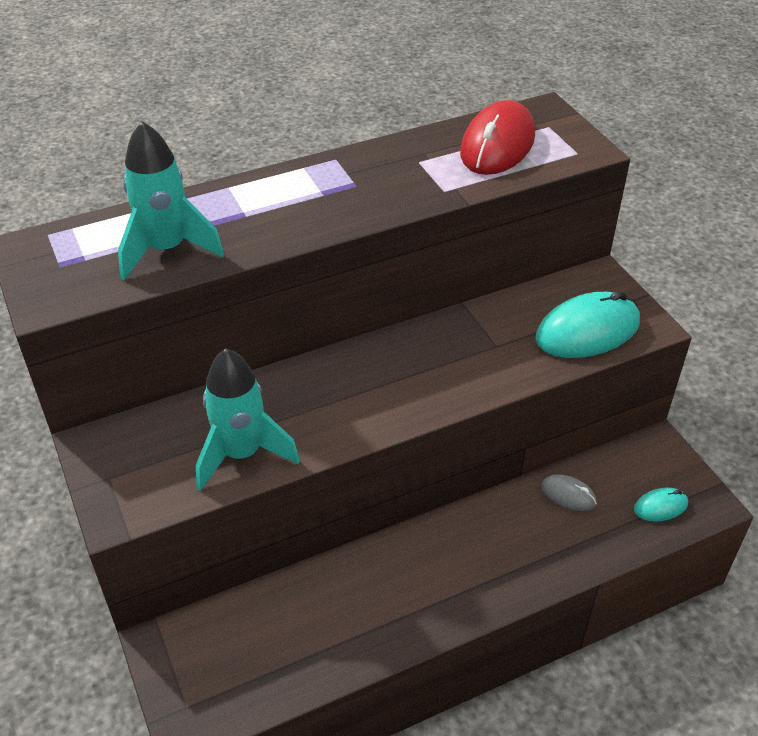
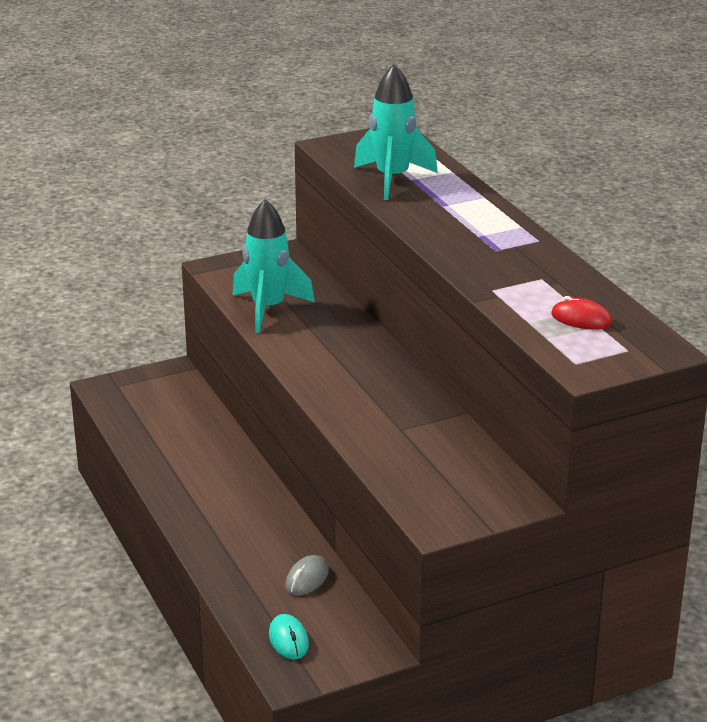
camera: 90 degrees right, 15 degrees down
(497, 145) = (581, 319): red mouse -> red mouse, size x0.50
(587, 331) = (425, 483): turquoise mouse -> none

